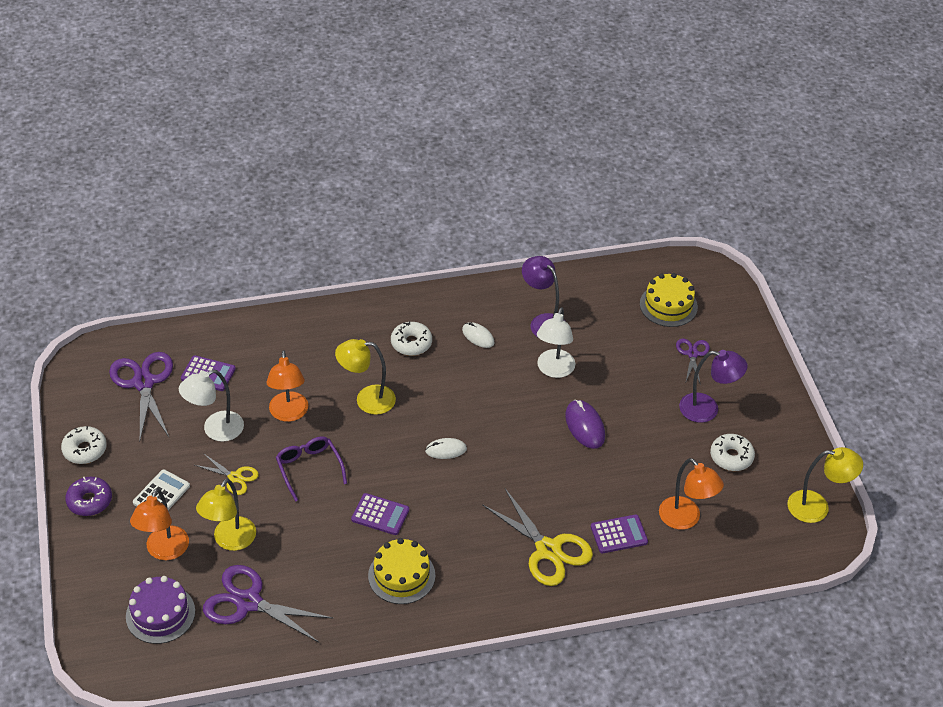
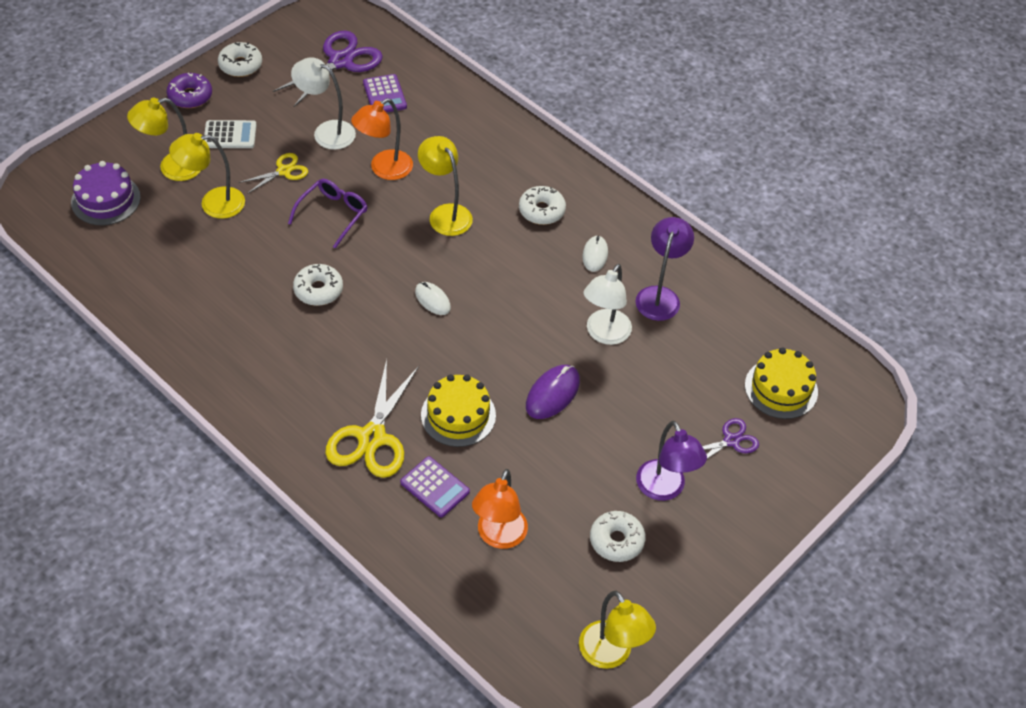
camera: 55 degrees right, 5 degrees up
(164, 551) = (172, 168): orange lamp -> yellow lamp
(235, 477) = (284, 171): yellow scissors -> yellow scissors turned 120 degrees counterclockwise
(248, 602) = (157, 249): purple scissors -> none
(380, 515) = (318, 290): purple calculator -> white donut
(401, 575) = (260, 340): yellow cake -> yellow cake (458, 415)
(554, 370) = (604, 334): white lamp -> white lamp turned 45 degrees counterclockwise

